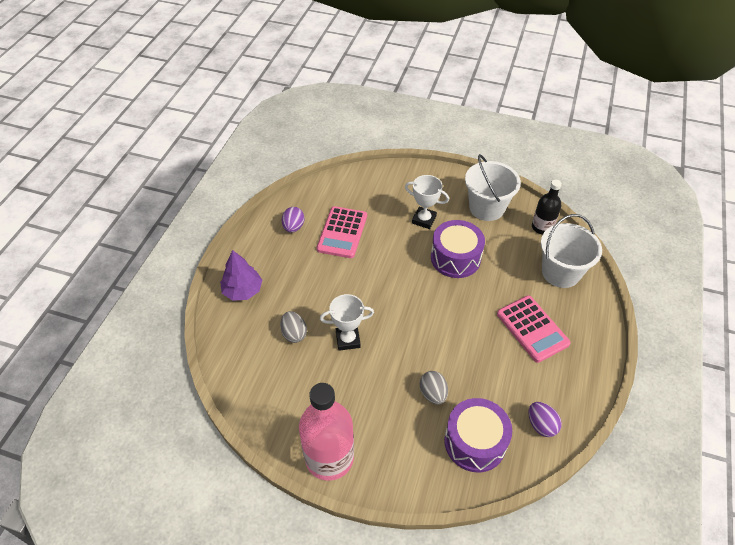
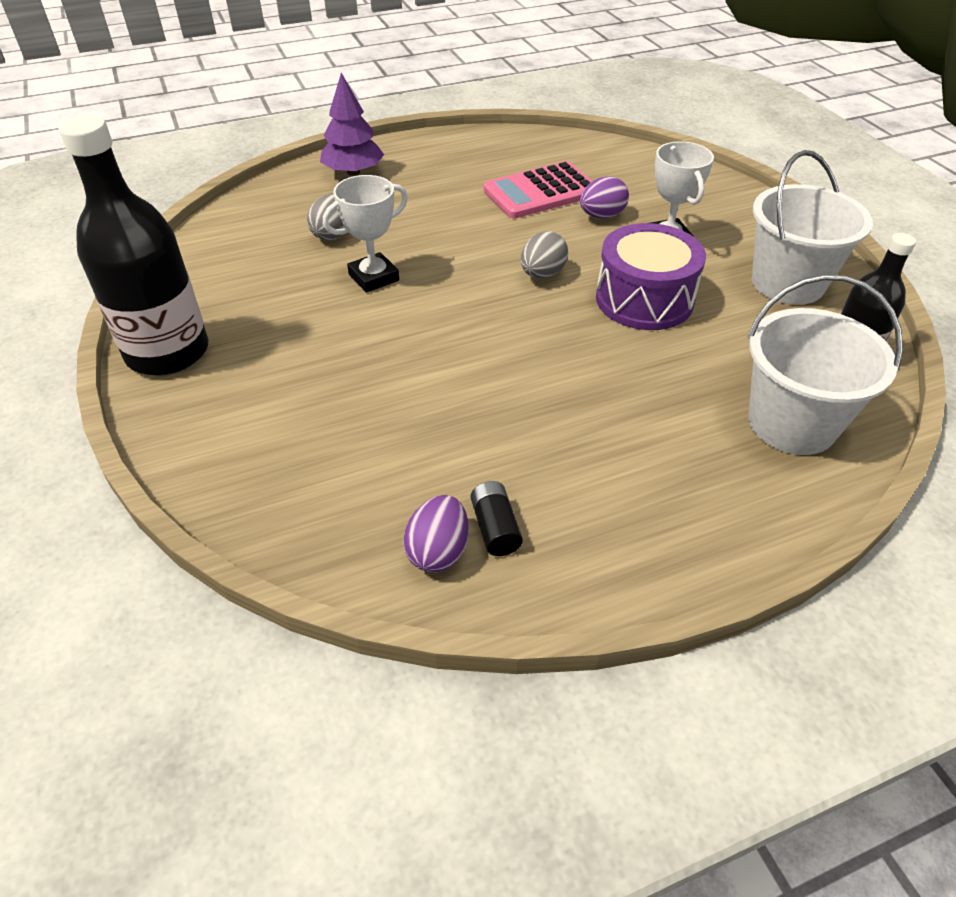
camera: 50 degrees right, 5 degrees down
(293, 227) = (495, 157): purple egg -> purple egg (601, 216)
(329, 457) = (168, 352): pink bottle -> black bottle
(348, 340) = (373, 277): white trophy -> white trophy turned 75 degrees counterclockwise
(433, 394) = (368, 395): grey egg -> grey egg (542, 274)
(475, 442) = (324, 483): purple drum -> none
(532, 329) = (624, 445): pink calculator -> none
(543, 399) = (495, 528): none -> black battery

